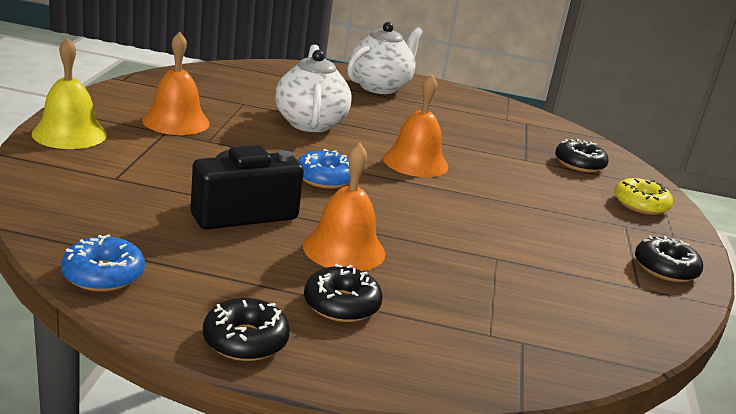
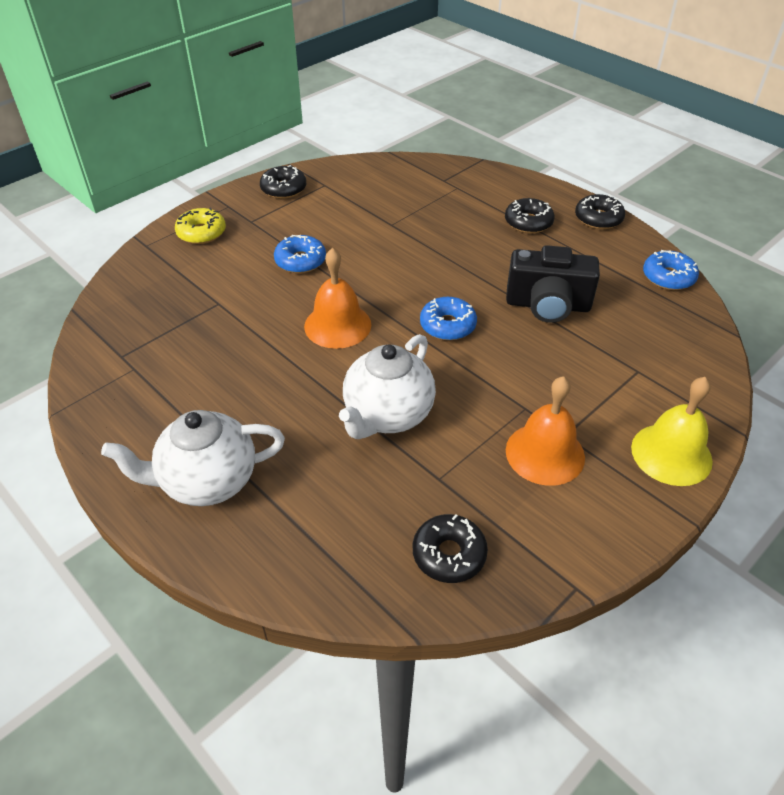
camera: 140 degrees left, 20 degrees up
(344, 249) = (493, 256): orange bell -> none
(520, 200) = (300, 261): none -> blue donut
(579, 164) = (173, 284): black donut -> black donut (449, 554)

